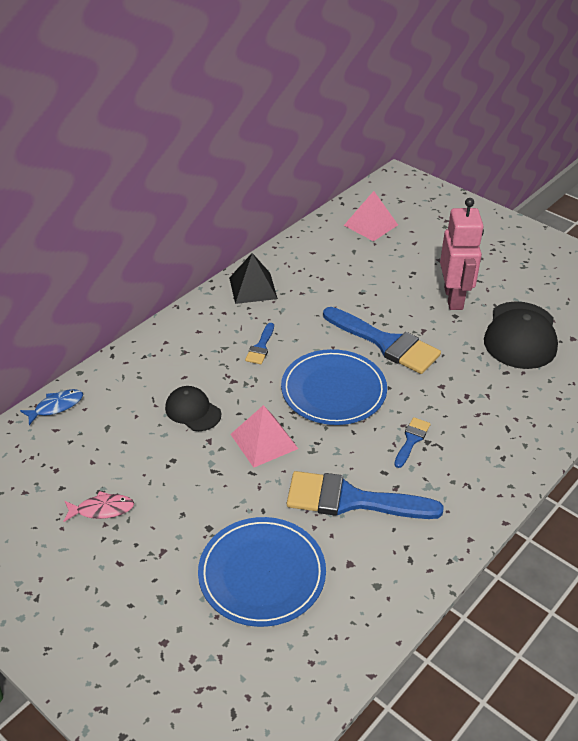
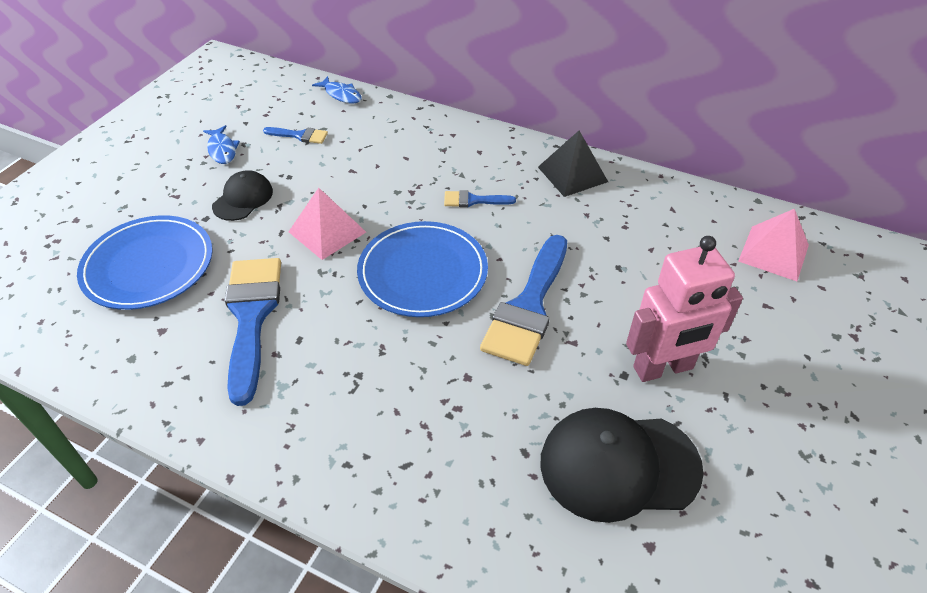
camera: 75 degrees right, 5 degrees up
(102, 509) = (222, 150): pink fish -> blue fish
(193, 411) = (358, 174): black cap -> black cap (243, 199)
(411, 440) = (357, 358): blue brush -> blue brush (300, 135)

